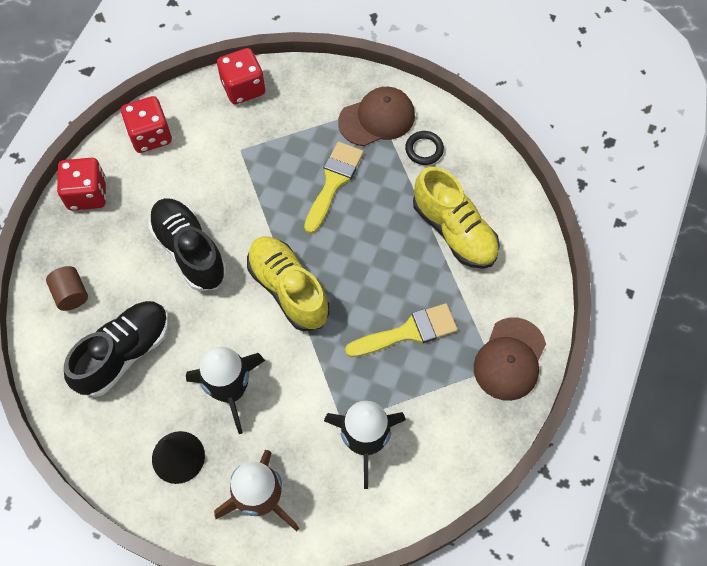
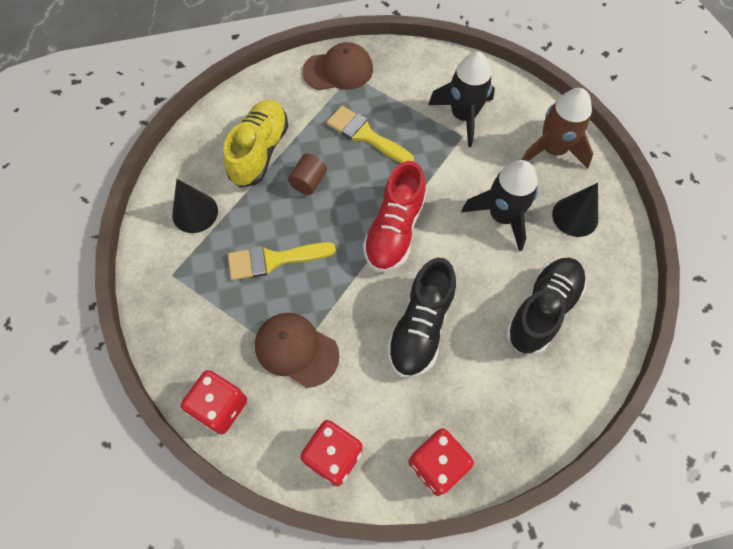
camera: 125 degrees left, 0 degrees up
(71, 294) = (534, 394): brown cylinder -> brown cylinder (308, 182)
(124, 353) = (542, 310): black shoe -> black shoe turned 120 degrees clockwise
(288, 289) = (394, 230): yellow shoe -> red shoe
(377, 118) = (184, 266): brown cap -> brown cap (296, 350)
(424, 149) = (195, 212): black ring -> black cone

